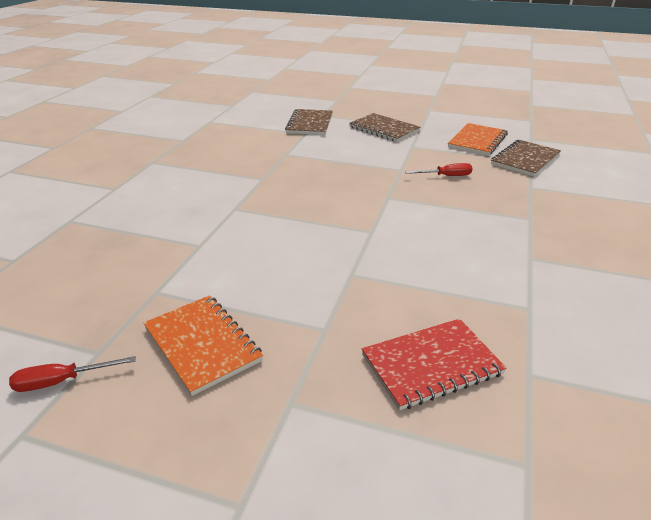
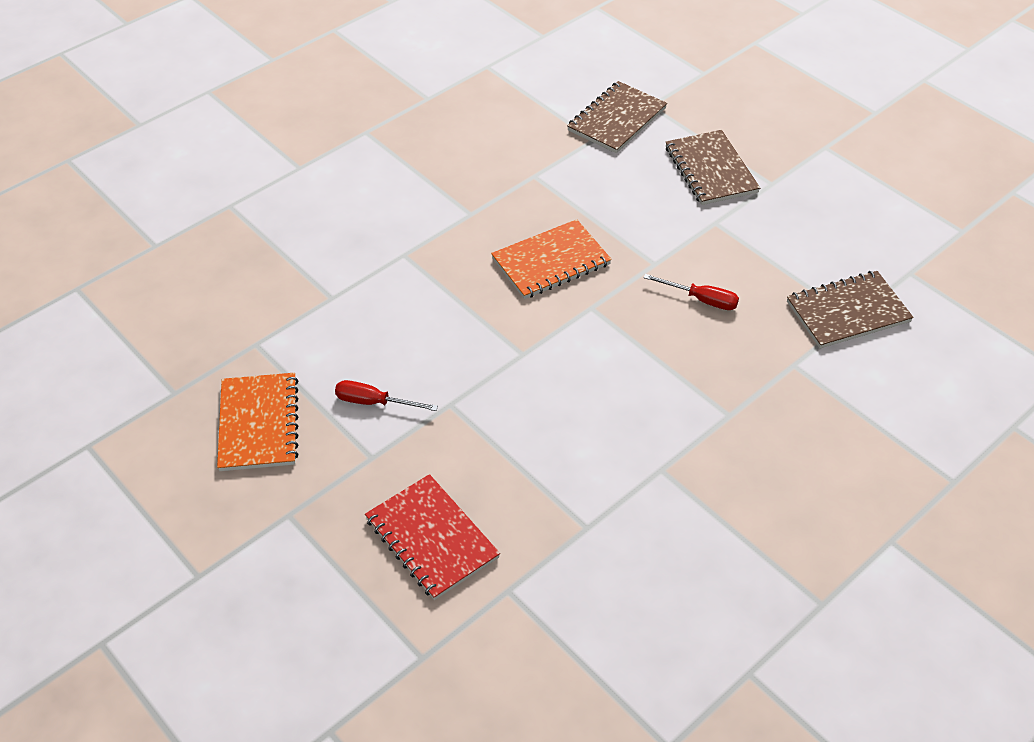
camera: 30 degrees right, 15 degrees up
(62, 381) = (135, 409): red screwdriver -> red screwdriver (374, 402)
(431, 364) = (432, 538): red notebook -> red notebook turned 45 degrees clockwise
(477, 141) = (822, 246): orange notebook -> orange notebook (551, 262)

